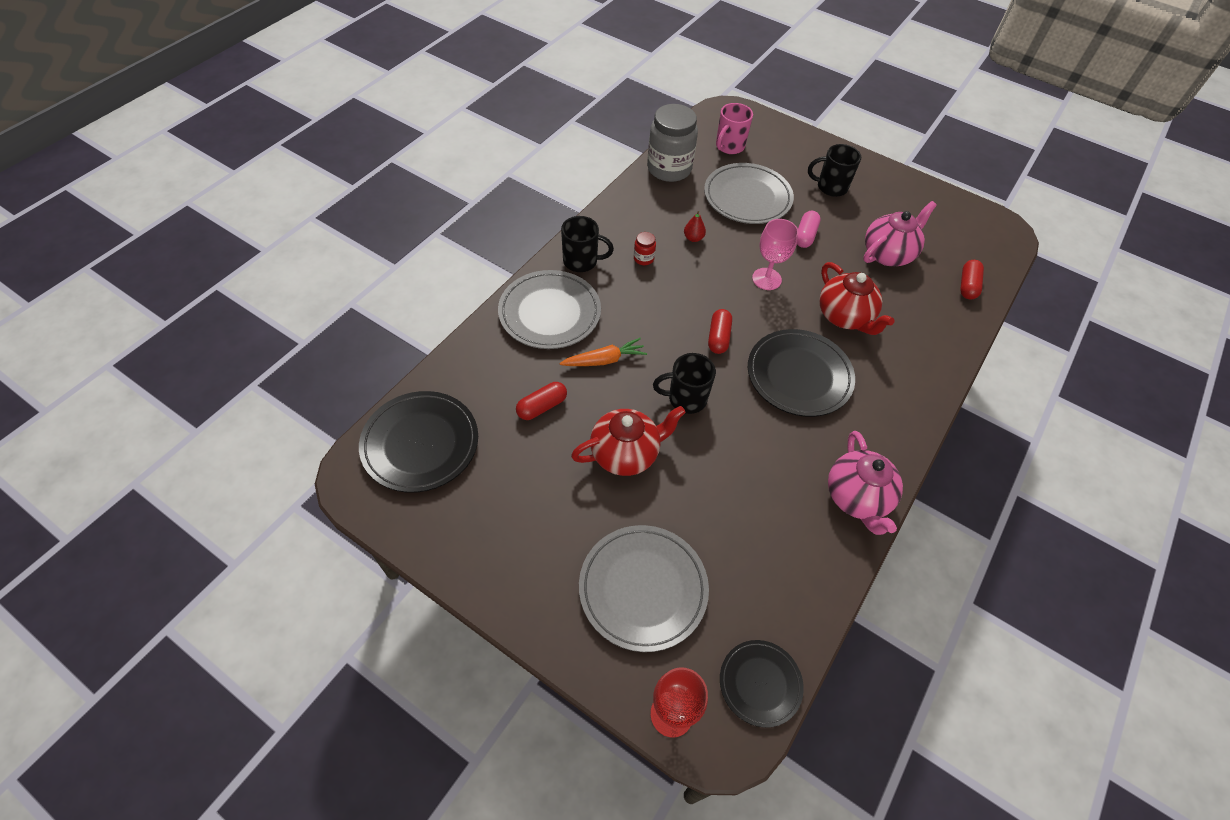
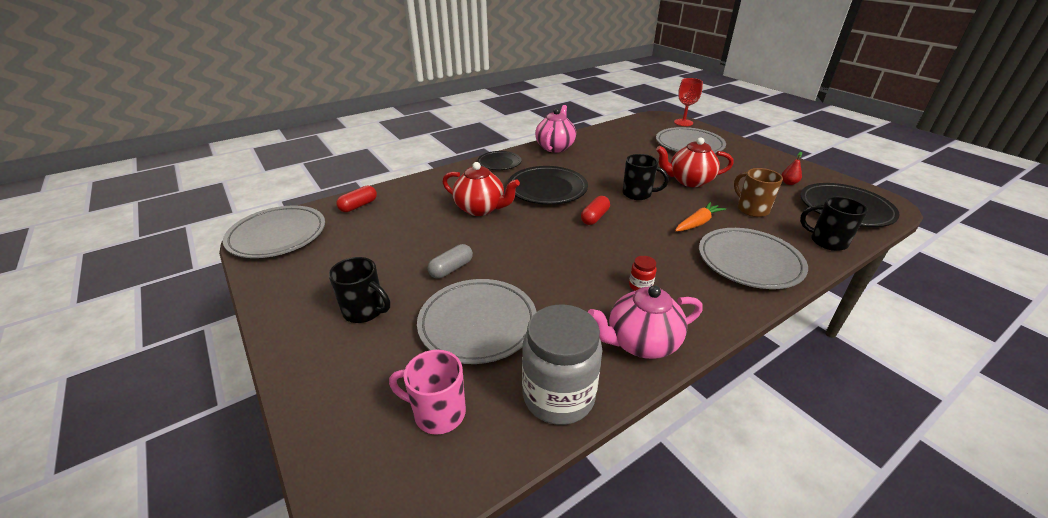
camera: 155 degrees left, 20 degrees down
(542, 407) = (751, 209): red capsule -> brown mug
(581, 261) = (713, 299): black mug -> black mug (827, 241)
(604, 360) = (698, 223): orange carrot -> orange carrot turned 135 degrees clockwise
(693, 238) = (574, 293): red pear -> red pear (788, 183)
(729, 146) = (438, 413): pink mug -> pink mug turned 135 degrees counterclockwise
(760, 683) = (641, 121): black plate -> black plate (499, 163)
(766, 279) = (523, 244): pink goblet -> none
(805, 236) = (451, 269): pink capsule -> grey capsule
(845, 317) = (480, 209): red teapot -> red teapot turned 120 degrees clockwise
(888, 254) = (391, 238): pink teapot -> pink teapot (641, 343)
(984, 230) = (277, 235): none -> grey plate

